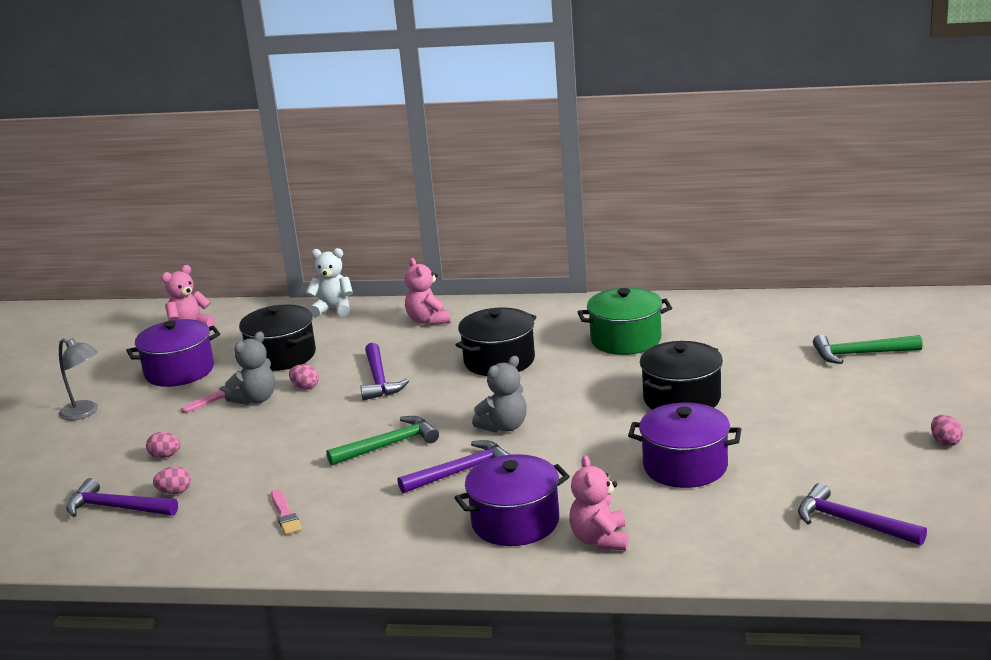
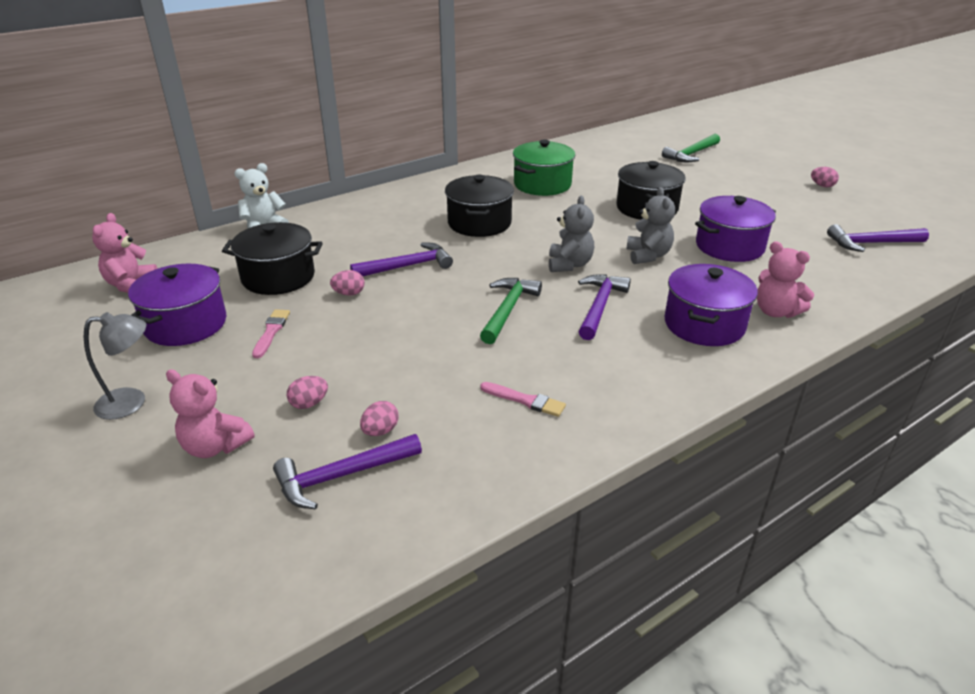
camera: 45 degrees left, 10 degrees up
(255, 399) = (316, 319): grey teddy bear -> grey teddy bear (648, 256)
(379, 380) = (407, 266): purple hammer -> purple hammer turned 60 degrees counterclockwise
(428, 320) = (368, 213): pink teddy bear -> pink teddy bear (215, 446)

